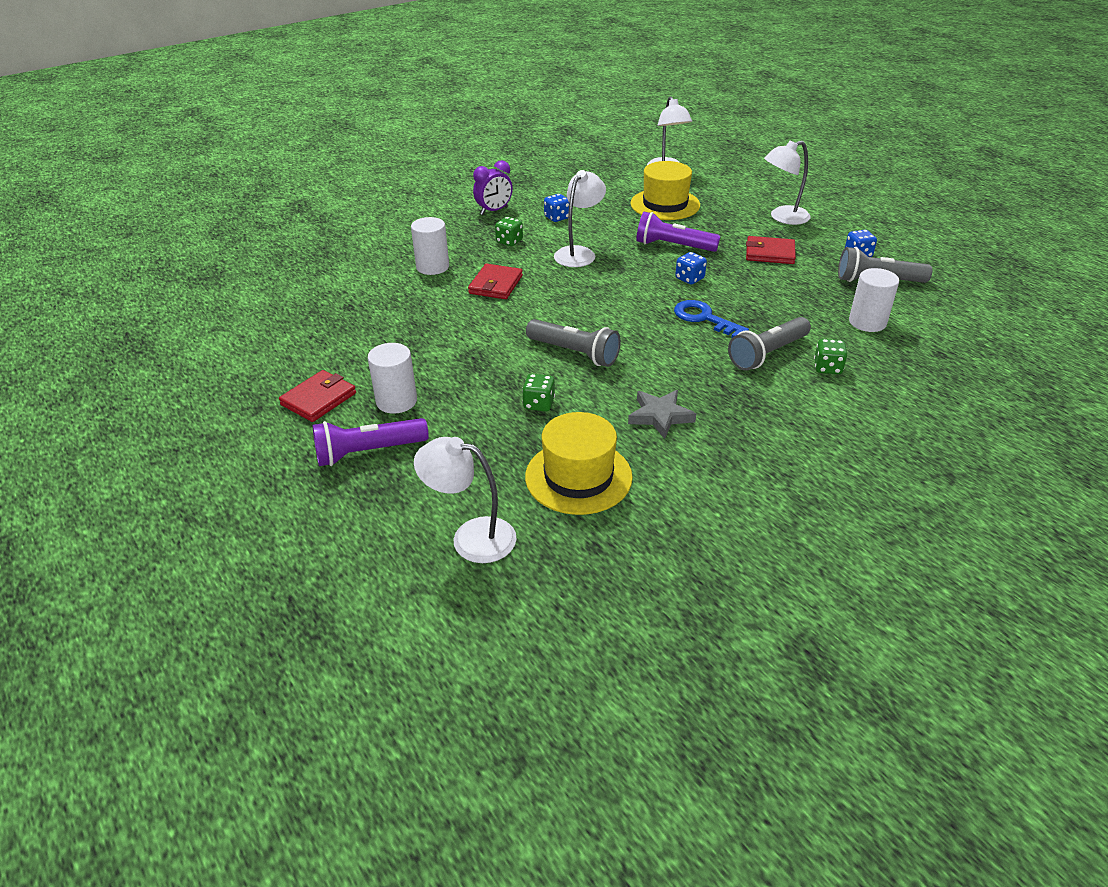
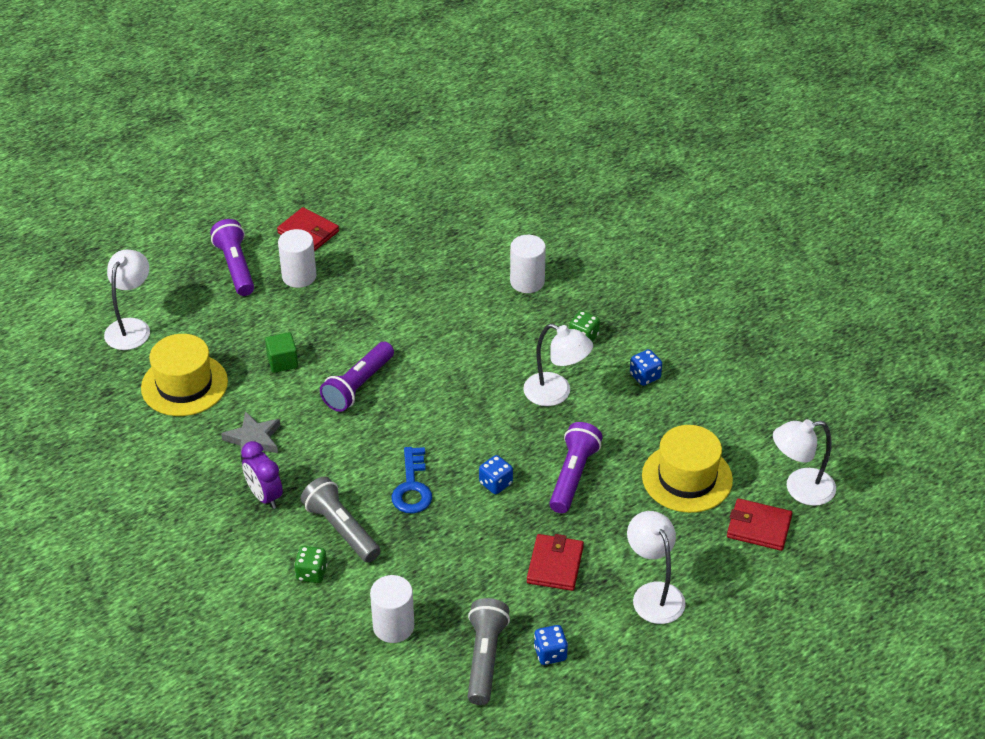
camera: 90 degrees right, 5 degrees up
(494, 211) = (660, 322): purple clock -> purple clock (264, 496)
(495, 285) = (488, 329): red wallet -> red wallet (759, 527)
(539, 404) = (282, 362): green dice -> green cube
(574, 353) = (358, 386): grey flashlight -> purple flashlight
(704, 318) = (412, 487): blue key -> blue key turned 135 degrees clockwise

